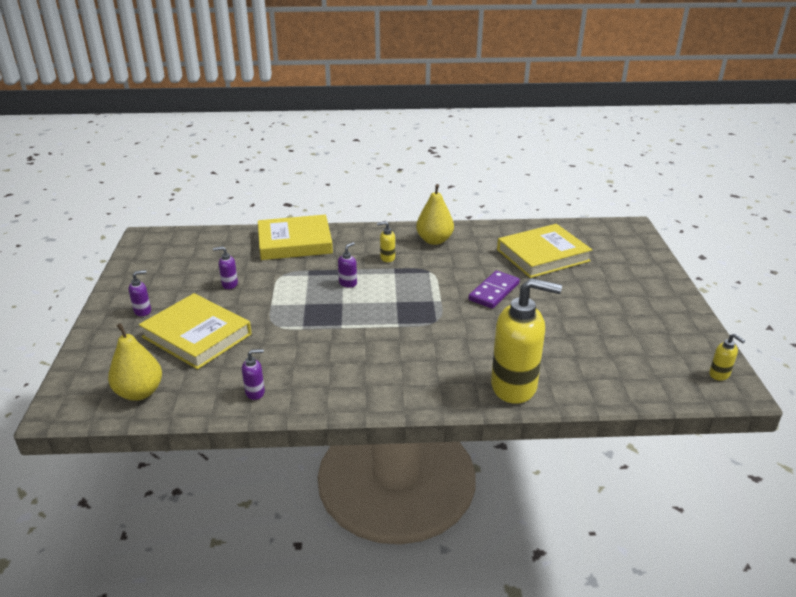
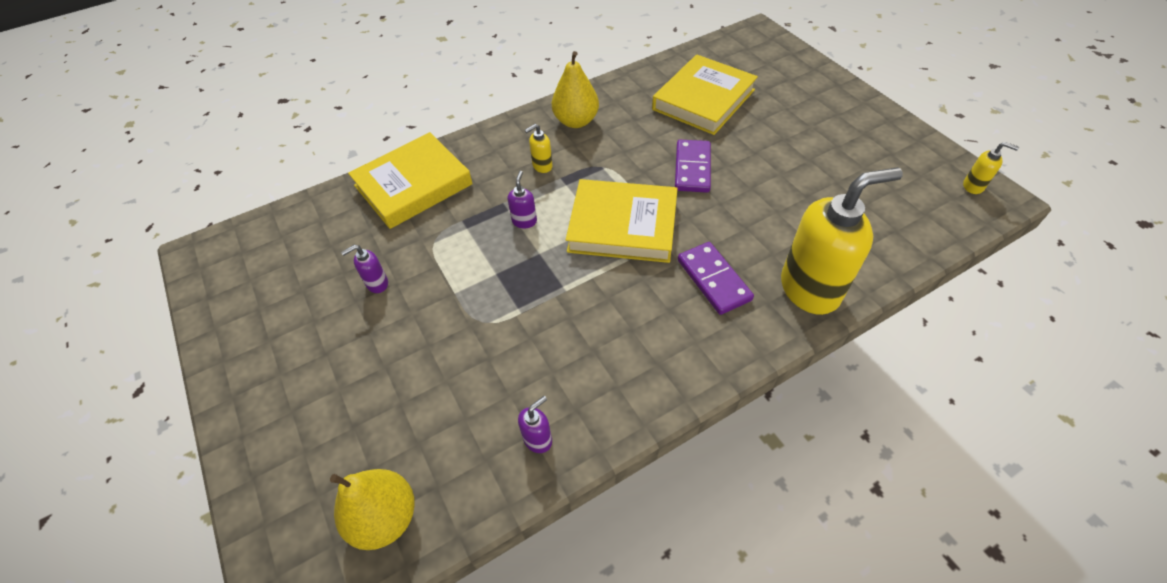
camera: 25 degrees left, 20 degrees up
(143, 311) = (288, 378): purple soap dispenser -> none
(197, 335) = (394, 385): yellow book -> yellow book (622, 225)
(448, 357) = (714, 280): none -> purple domino

